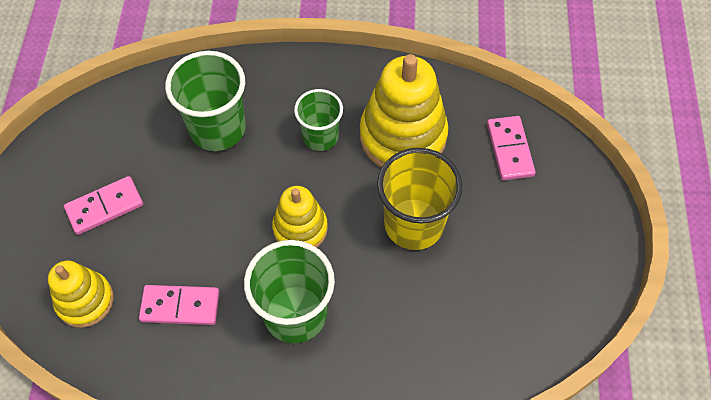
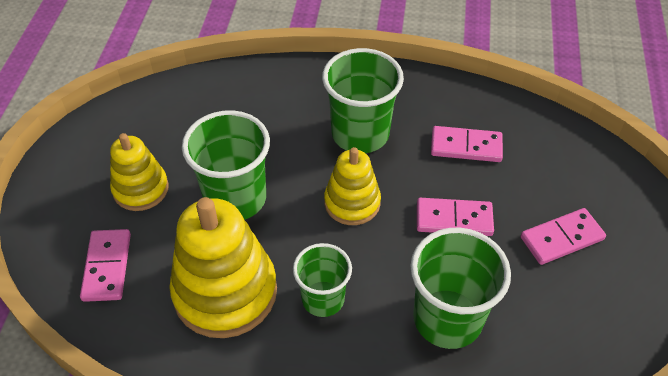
camera: 175 degrees left, 10 degrees down
(85, 300) = (556, 156): yellow stacking toy -> yellow stacking toy (141, 189)
(202, 219) = (454, 219): none -> pink domino
(414, 224) = (235, 198): yellow cup -> green cup

